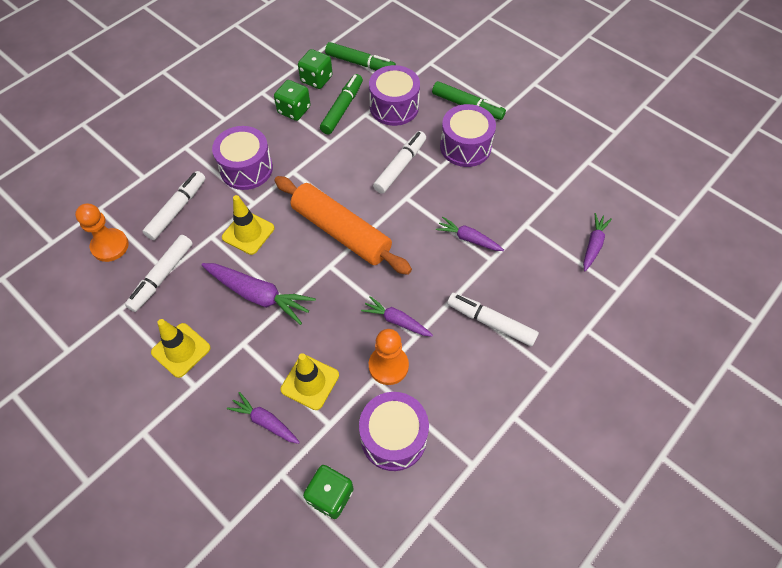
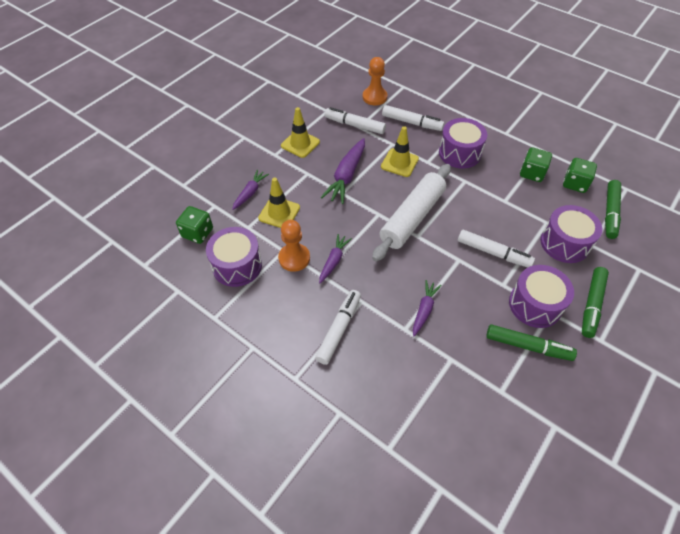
camera: 85 degrees right, 5 degrees down
(341, 232) = (412, 217): orange rolling pin -> white rolling pin
(342, 109) = (546, 205): green marker -> green marker (527, 346)
(593, 245) = (440, 425): purple carrot -> none

